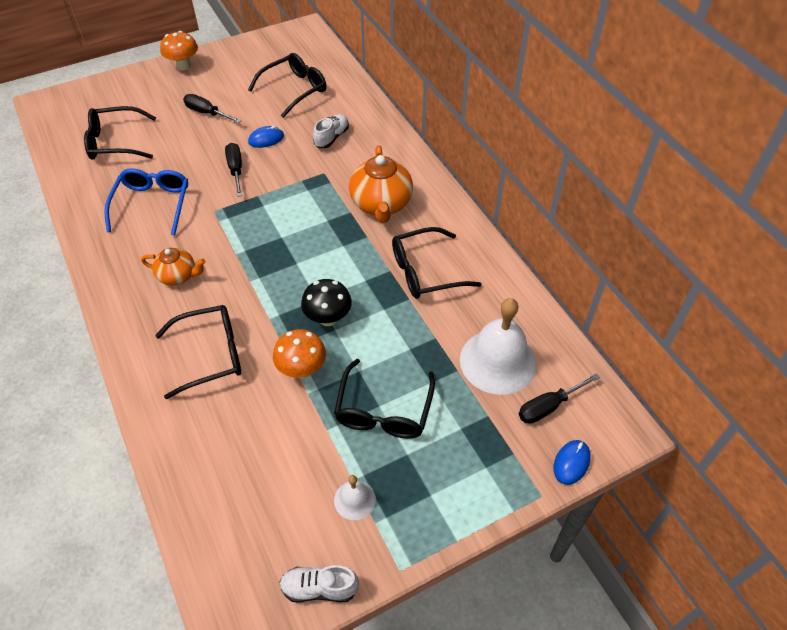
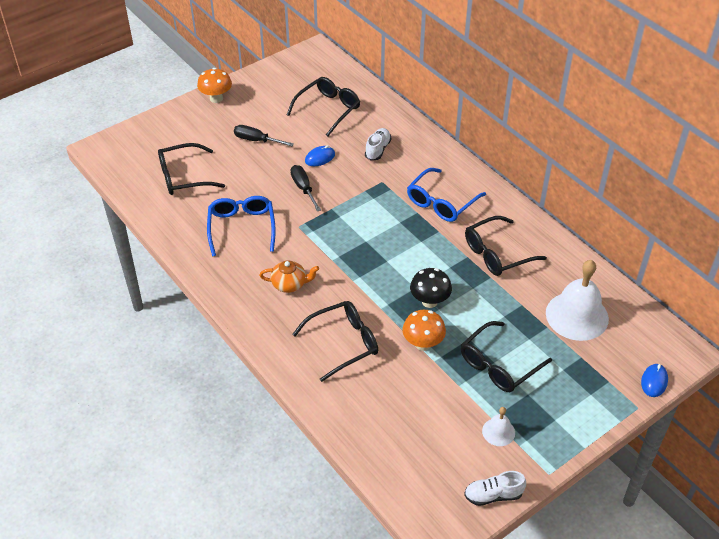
camera: 10 degrees left, 5 degrees down
(381, 204) = (441, 202): orange teapot -> blue glasses
(384, 410) = (499, 365): black glasses -> black glasses turned 45 degrees clockwise
(549, 406) = (626, 343): black screwdriver -> none

